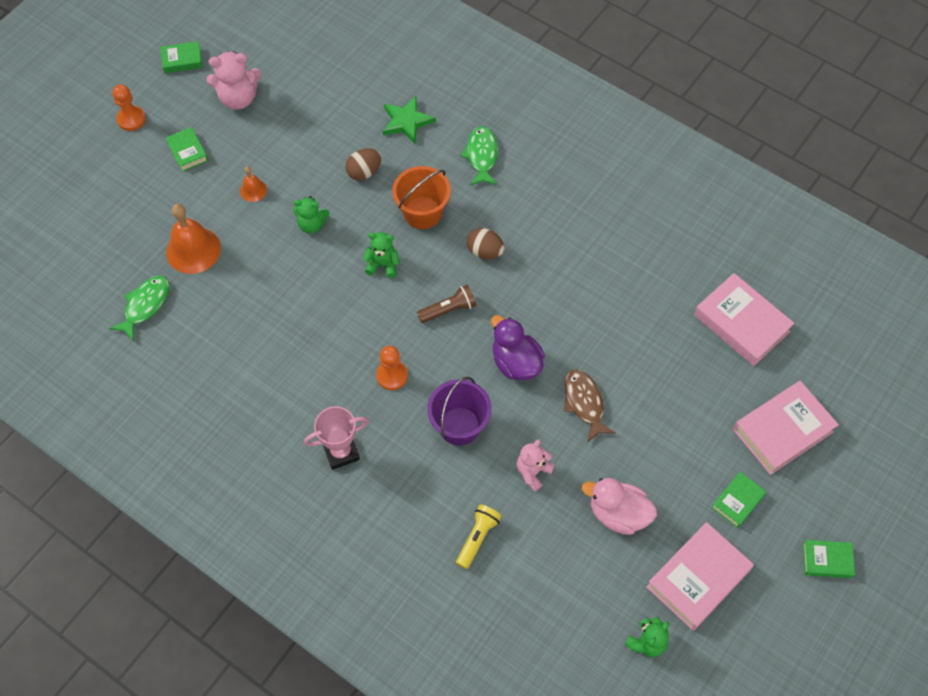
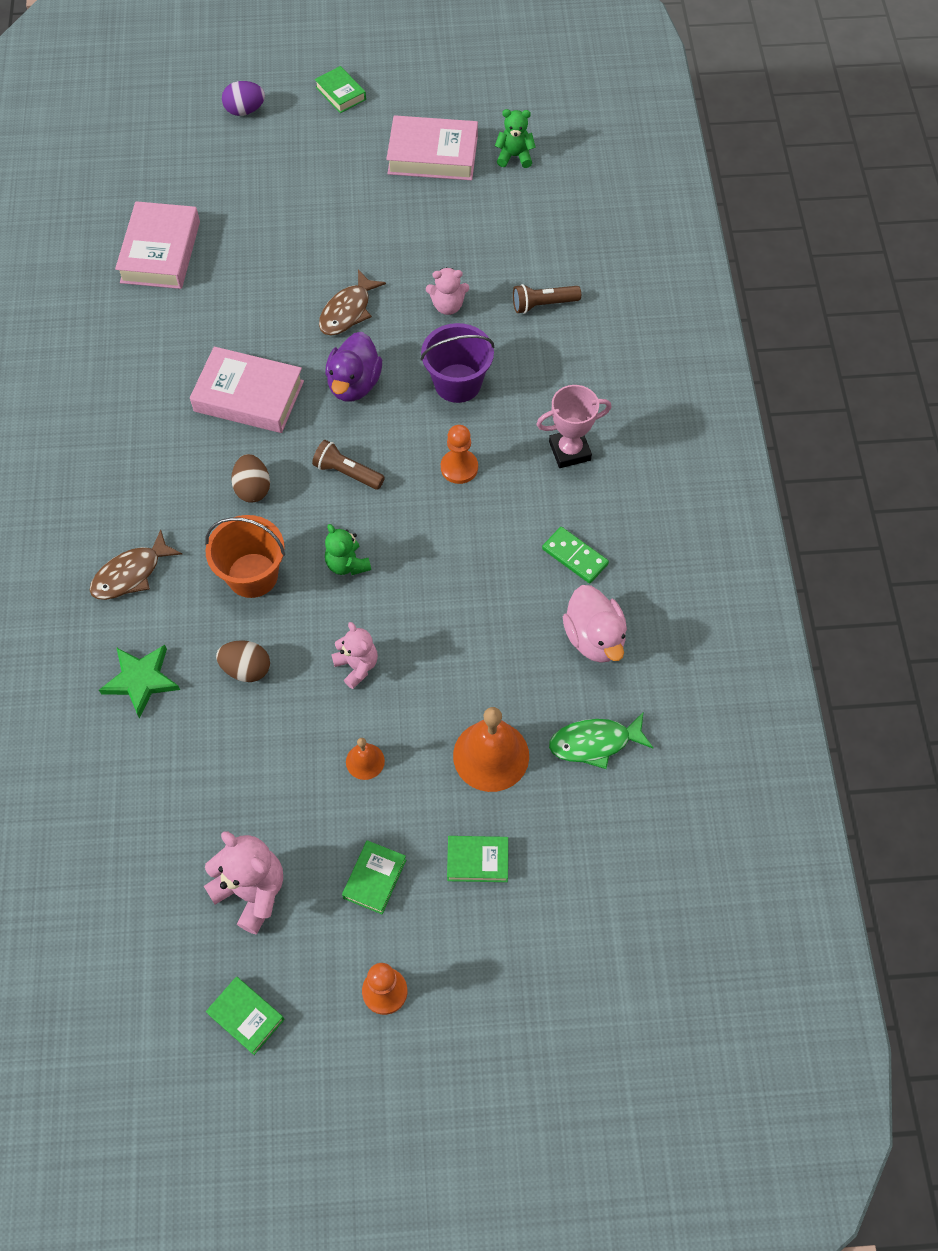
camera: 130 degrees left, 0 degrees up
(265, 391) = (575, 556): none -> green domino
(312, 224) = (357, 666): green teddy bear -> pink teddy bear
(341, 452) = (569, 451): pink trophy -> pink trophy turned 45 degrees counterclockwise
(477, 538) = (543, 305): yellow flashlight -> brown flashlight
(481, 156) = (131, 574): green fish -> brown fish
(618, 514) = (428, 230): pink duck -> pink duck (594, 638)
(737, 501) = (342, 166): green book -> green book (477, 861)
(783, 431) = (248, 172): pink book -> pink book (249, 396)
(858, 474) = (245, 110): none -> purple egg

